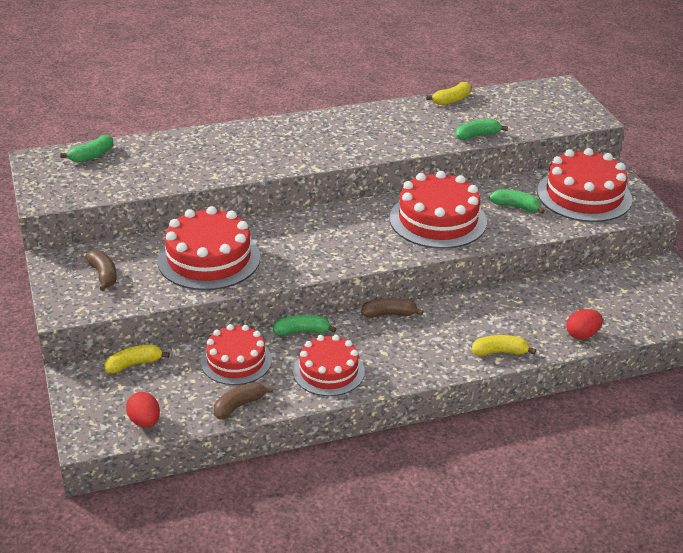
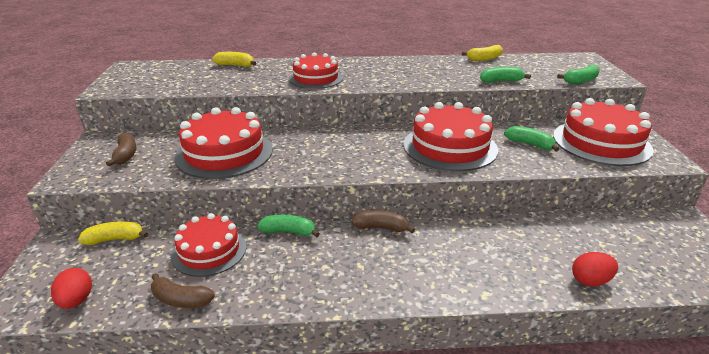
camera: 15 degrees right, 5 degrees down
(92, 156) = (171, 67): green banana -> green banana (580, 81)
(239, 405) = (181, 300): brown banana -> brown banana turned 135 degrees counterclockwise
(328, 371) = (293, 277): red cake -> red cake (316, 78)
(500, 352) = (489, 286): yellow banana -> yellow banana (235, 65)

